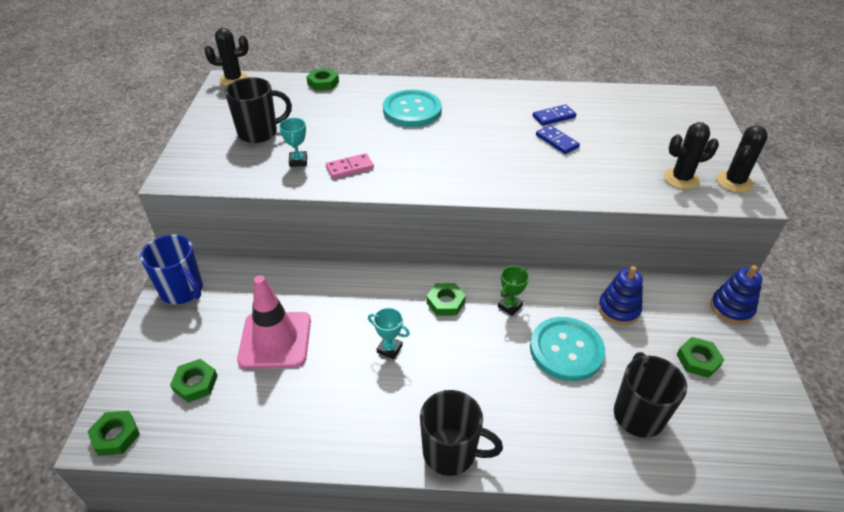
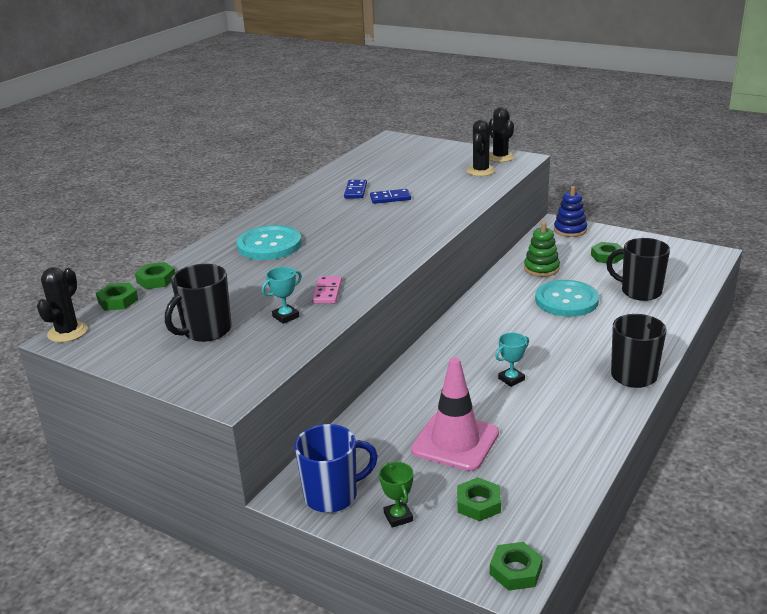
camera: 60 degrees left, 15 degrees down
(259, 133) = (206, 331): black mug -> black mug turned 150 degrees counterclockwise
(298, 161) = (285, 316): turquoise trophy -> turquoise trophy turned 60 degrees counterclockwise
(445, 302) = (478, 338): green nut -> green nut (118, 301)
(510, 306) = (504, 310): green trophy -> green trophy (398, 517)
(618, 309) = (541, 268): blue stacking toy -> green stacking toy

